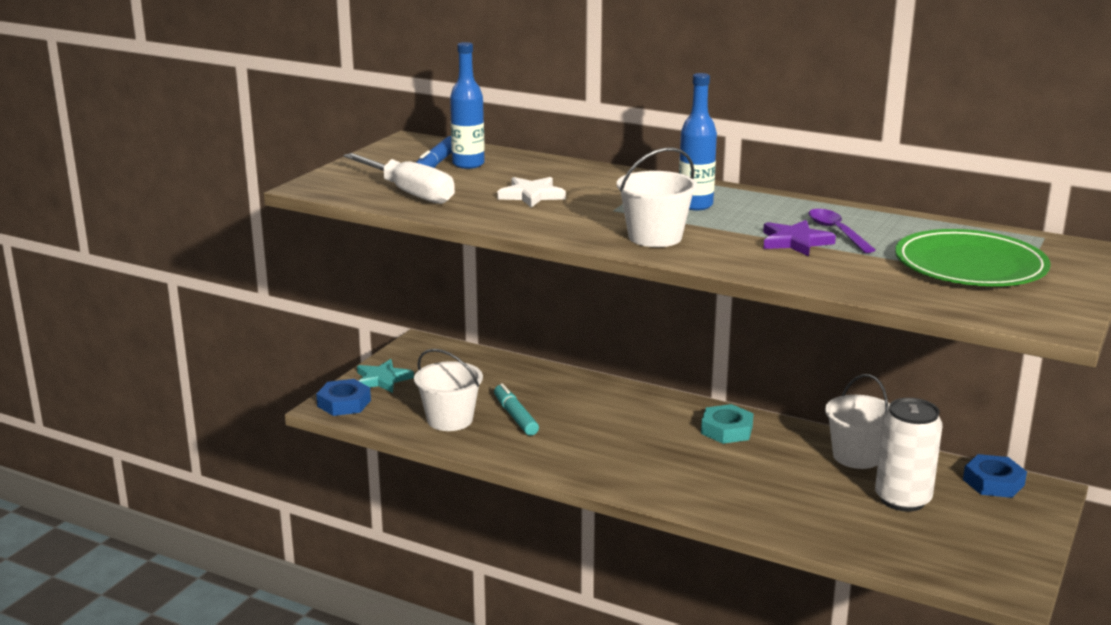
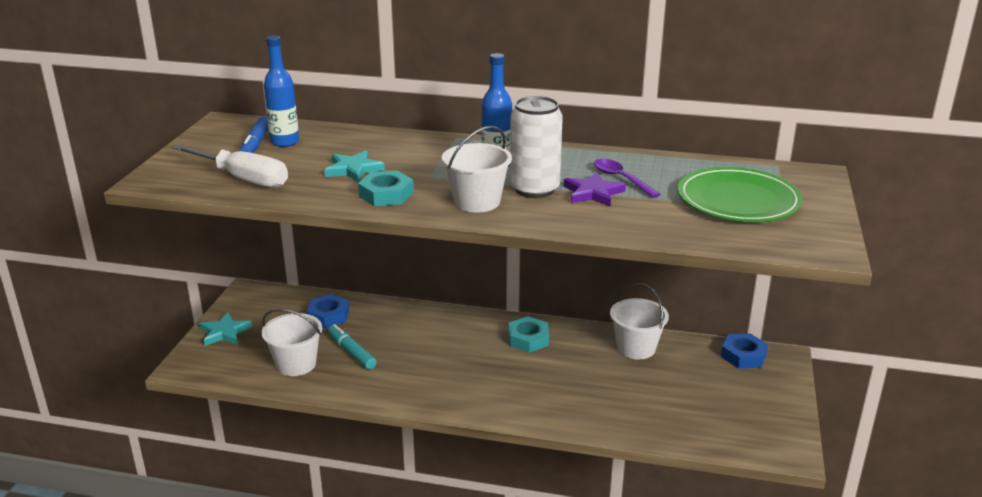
camera: 15 degrees left, 5 degrees up
(344, 403) = (197, 361): blue nut -> blue nut (328, 315)
(531, 195) = (353, 169): white star -> turquoise star
(556, 221) = (386, 194): none -> turquoise nut
(902, 499) = (683, 382): white can -> white can (534, 189)

